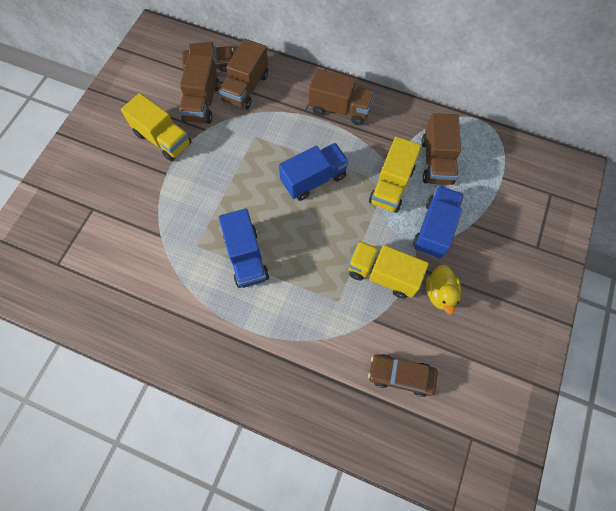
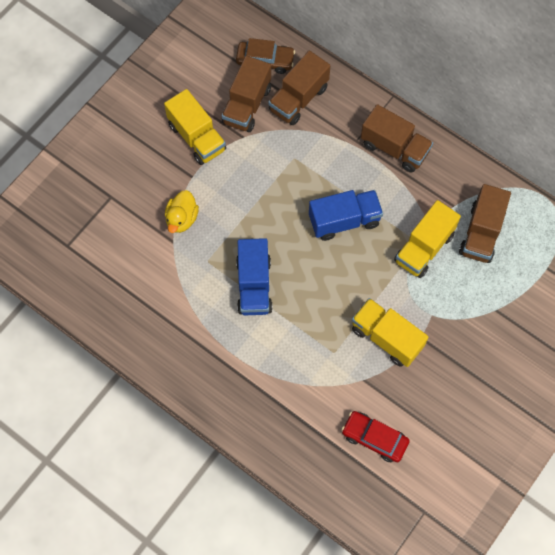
camera: 15 degrees right, 0 degrees up
(401, 375) = (374, 438): brown car -> red car
(434, 229) = (454, 305): blue truck -> none
(439, 293) = (438, 371): yellow duck -> yellow duck (182, 219)

